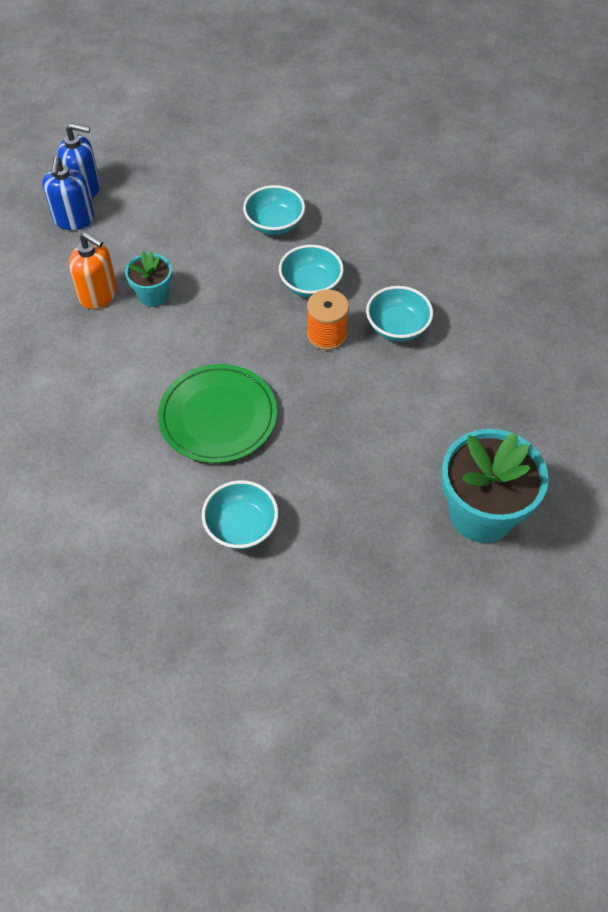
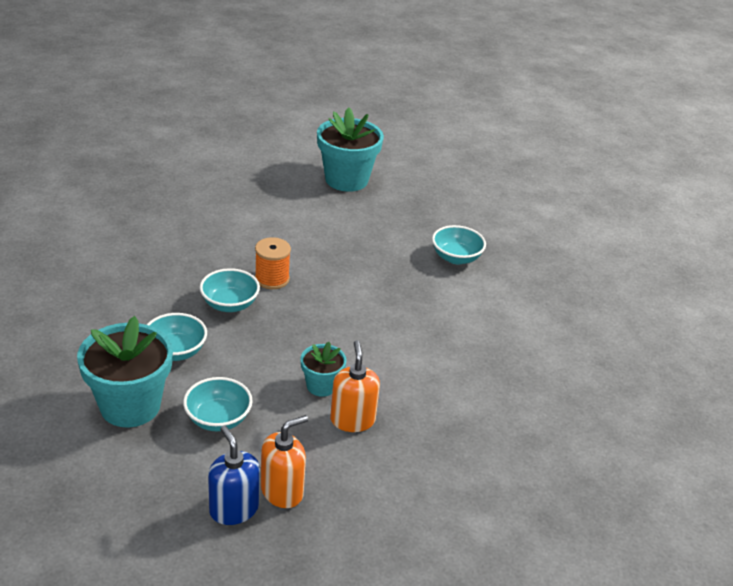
camera: 130 degrees left, 20 degrees down
(74, 219) = (282, 491): blue soap dispenser -> orange soap dispenser
(218, 416) = (393, 300): green plate -> none
(233, 176) = (130, 406): none -> turquoise flower pot
(397, 327) = (234, 250): turquoise bowl -> turquoise bowl (218, 419)

